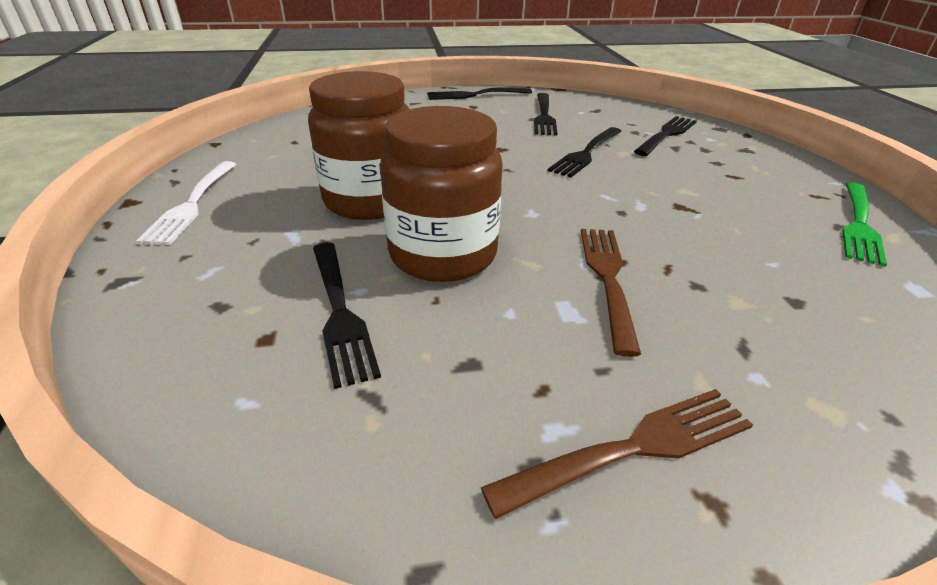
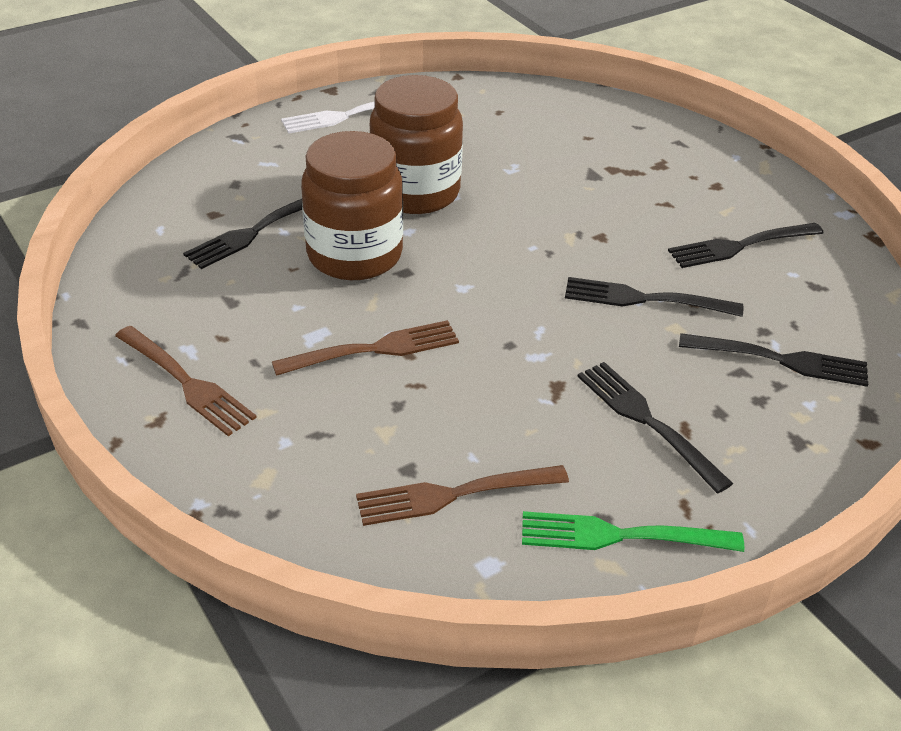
camera: 65 degrees right, 5 degrees up
(475, 95) = (760, 177): black fork -> black fork (648, 422)
(828, 283) = (455, 494): none -> brown fork

